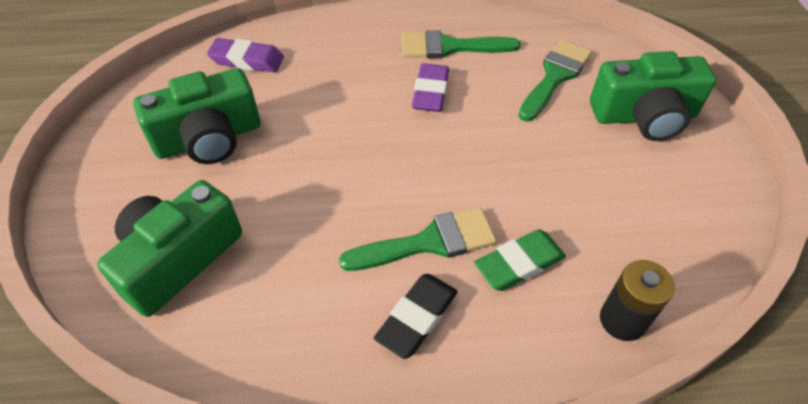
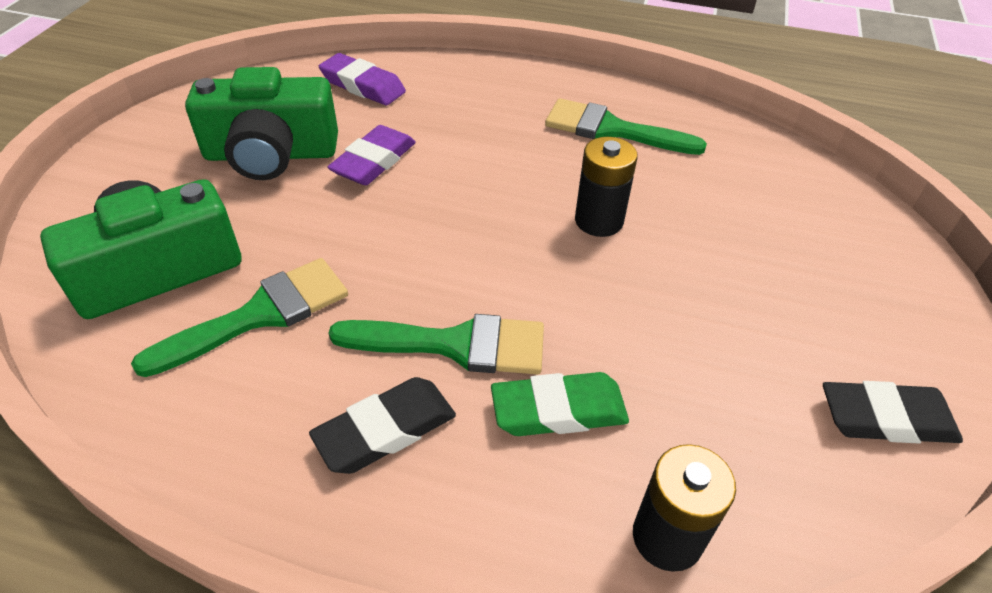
camera: 20 degrees right, 5 degrees down
(430, 92) = (558, 173): purple eraser -> purple eraser (374, 161)
(476, 120) = (599, 220): none -> black battery
(555, 76) = (735, 197): green brush -> green brush (260, 314)
(644, 116) = (840, 279): green camera -> none
(707, 200) = (886, 419): none -> black eraser

